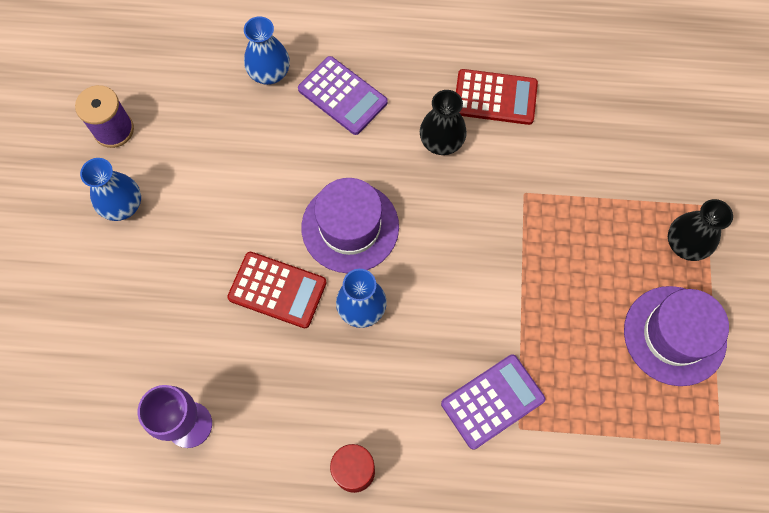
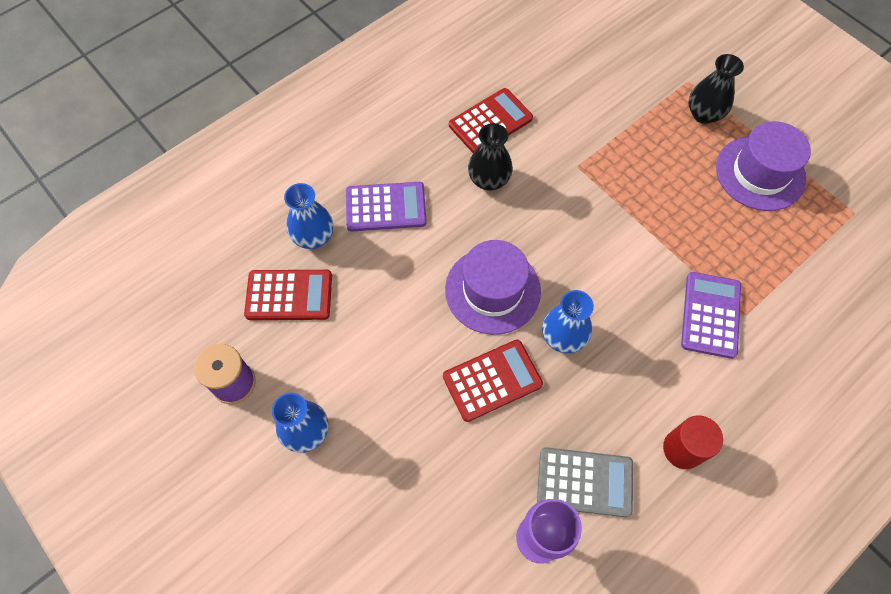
camera: 45 degrees left, 5 degrees down
(209, 101) = (289, 295): none -> red calculator
(260, 421) = (584, 482): none -> grey calculator

